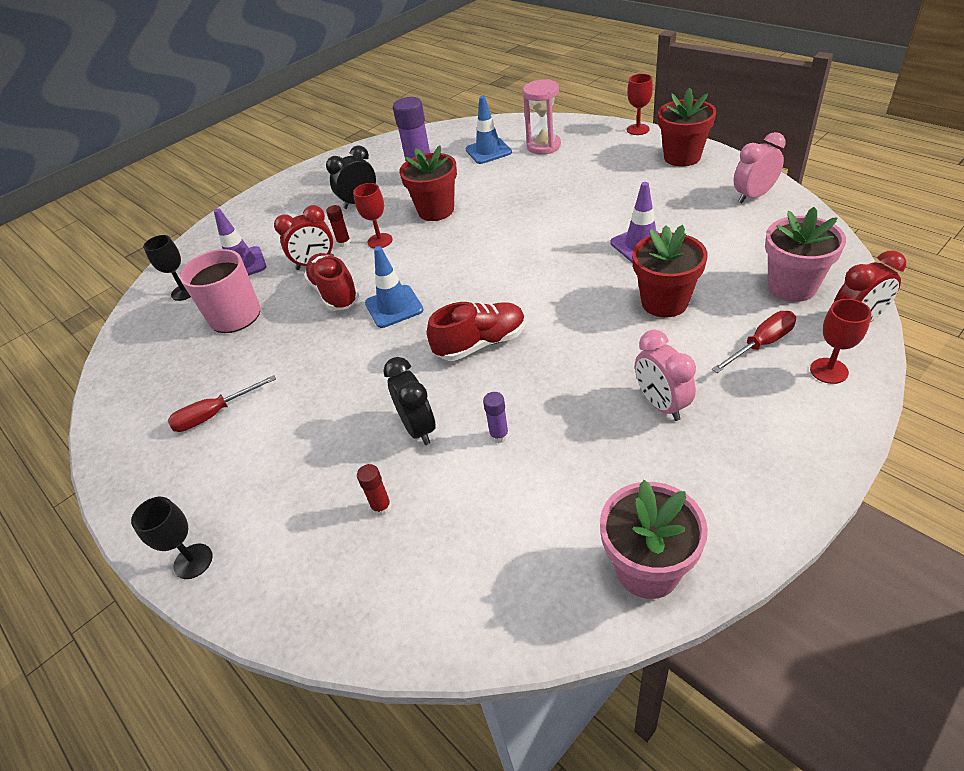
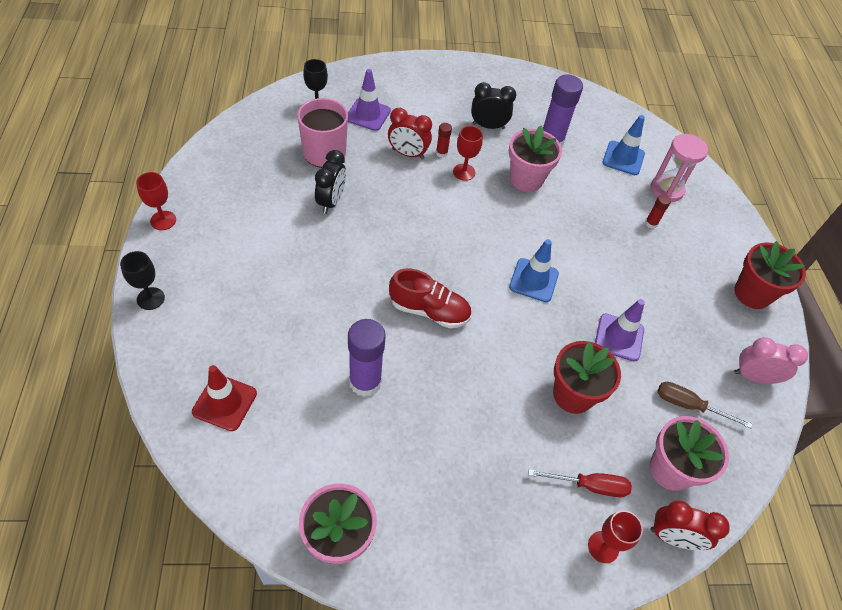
camera: 30 degrees right, 10 degrees up
(214, 414) = (246, 215): red screwdriver -> none
(335, 293) = (393, 189): red shoe -> none
(381, 507) = (260, 361): red glue stick -> red glue stick (651, 223)
(391, 571) = (224, 402): none -> red traffic cone
(394, 307) = (414, 233): blue traffic cone -> blue traffic cone (533, 280)
(418, 428) = (331, 332): black clock -> black clock (331, 201)
(436, 210) = (526, 179): red flower pot -> pink flower pot
(499, 435) = (365, 382): purple glue stick -> purple glue stick, size x2.13
(638, 129) = (755, 238): red goblet -> red goblet (163, 220)
(661, 404) = (474, 458): pink clock -> none
(743, 243) = (689, 405): none -> brown screwdriver

